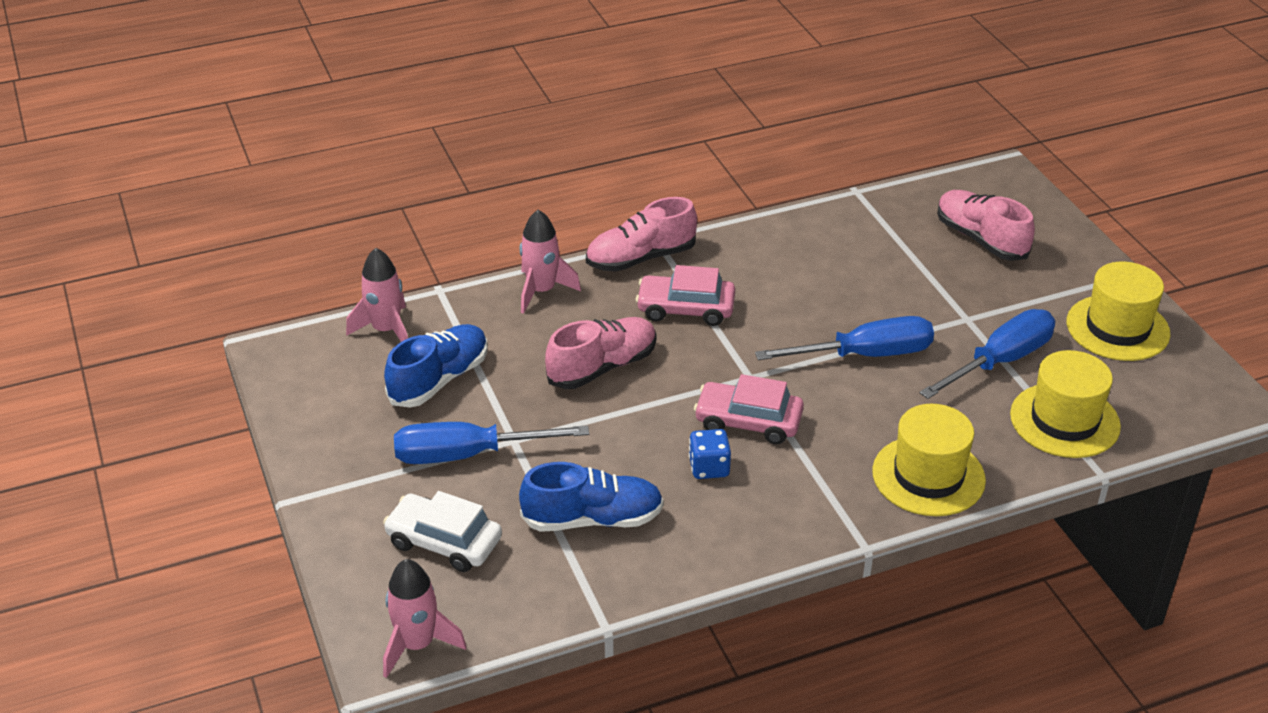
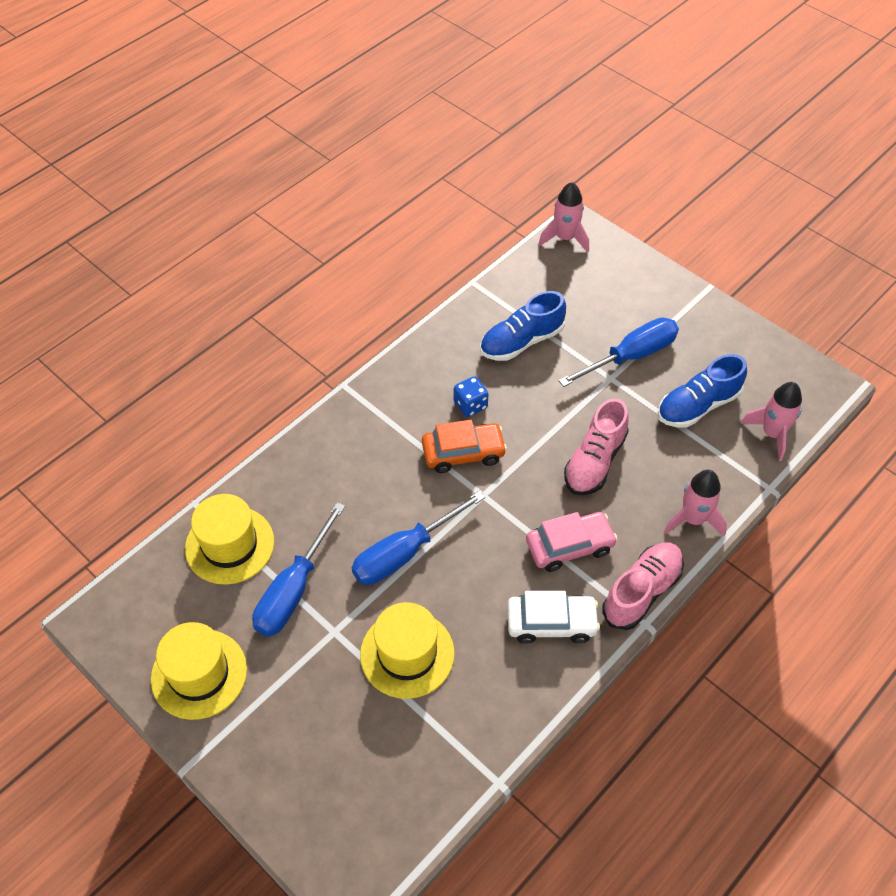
camera: 155 degrees right, 15 degrees up
(439, 380) = (698, 406): blue shoe -> blue shoe turned 45 degrees clockwise
(444, 542) = (597, 296): white car -> white car (551, 623)
(748, 422) = (463, 453): pink car -> orange car
(928, 476) = (319, 454): yellow hat -> yellow hat (407, 654)
(981, 239) = (350, 754): pink shoe -> none

